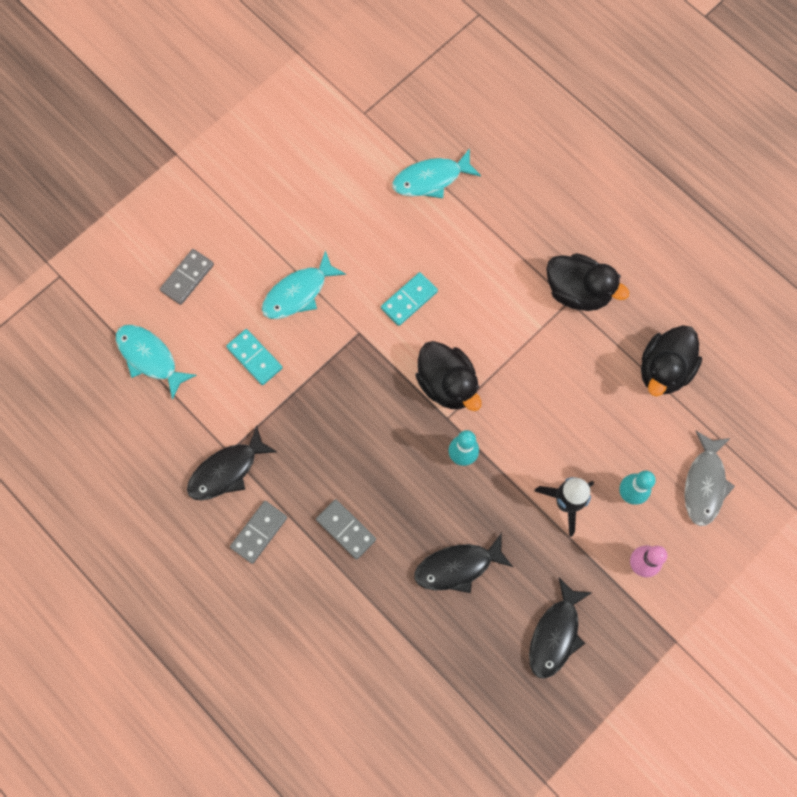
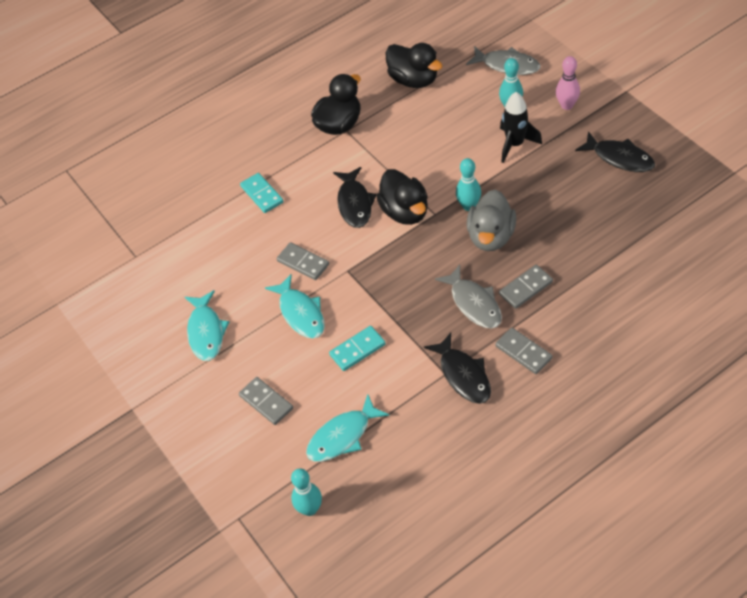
camera: 75 degrees left, 20 degrees down
(69, 339) = (310, 509): none -> turquoise bowling pin
(321, 474) = (474, 303): none -> grey fish
(366, 284) = (303, 263): none -> grey domino
(409, 300) = (324, 233): turquoise domino -> turquoise domino (262, 194)
(418, 485) = (491, 236): none -> grey duck
(431, 179) = (214, 212): turquoise fish -> turquoise fish (206, 332)
(447, 384) = (405, 212): black duck -> black duck turned 90 degrees clockwise
(458, 567) = (563, 214): black fish -> black fish (355, 203)

